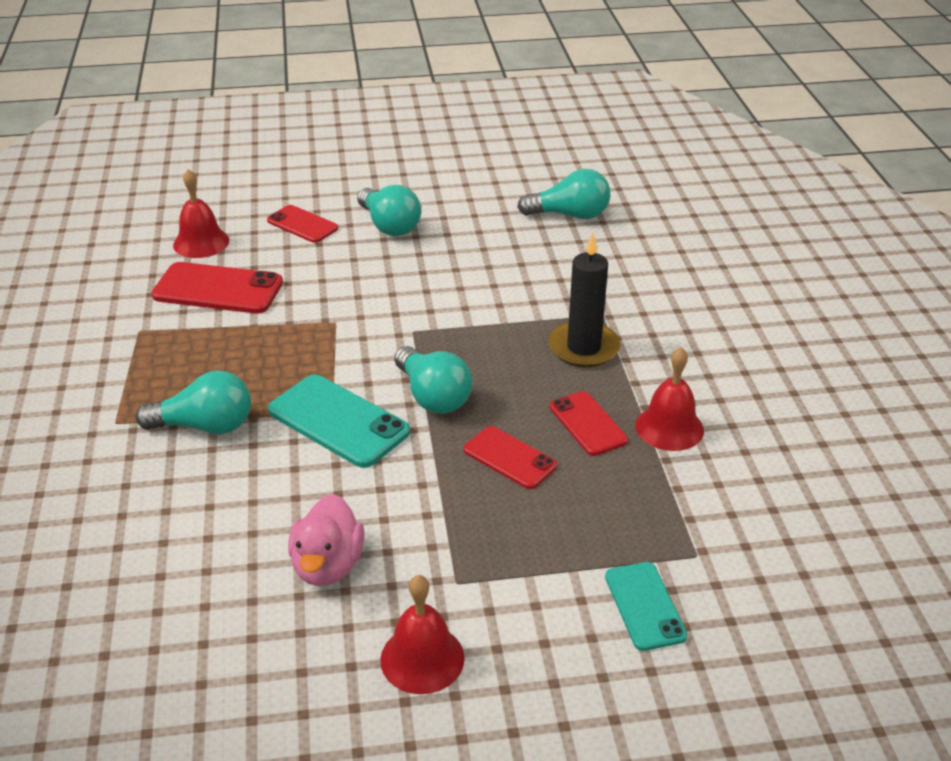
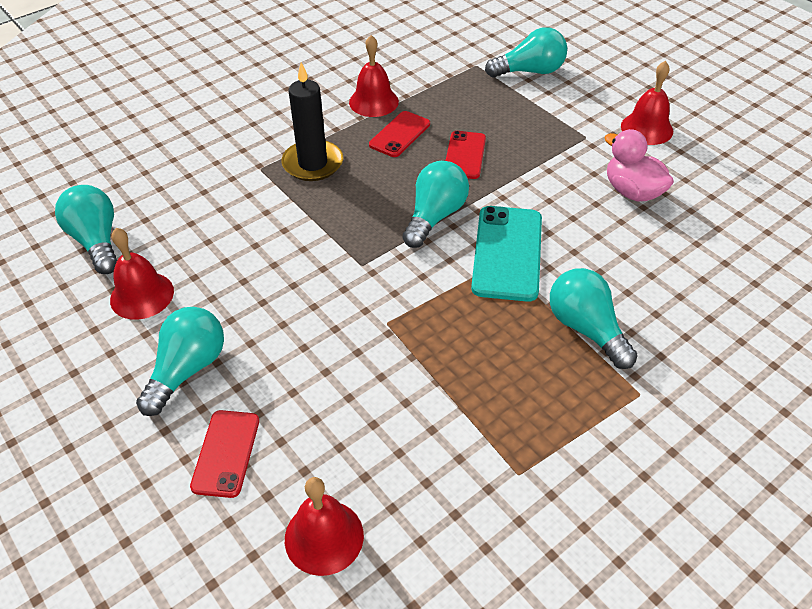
camera: 120 degrees left, 10 degrees up
(218, 289) = (402, 451): red phone -> none
(328, 565) = (632, 191): pink duck -> pink duck turned 105 degrees counterclockwise
(485, 222) = (142, 295): none -> red bell
(644, 606) = (530, 71): turquoise phone -> turquoise light bulb

